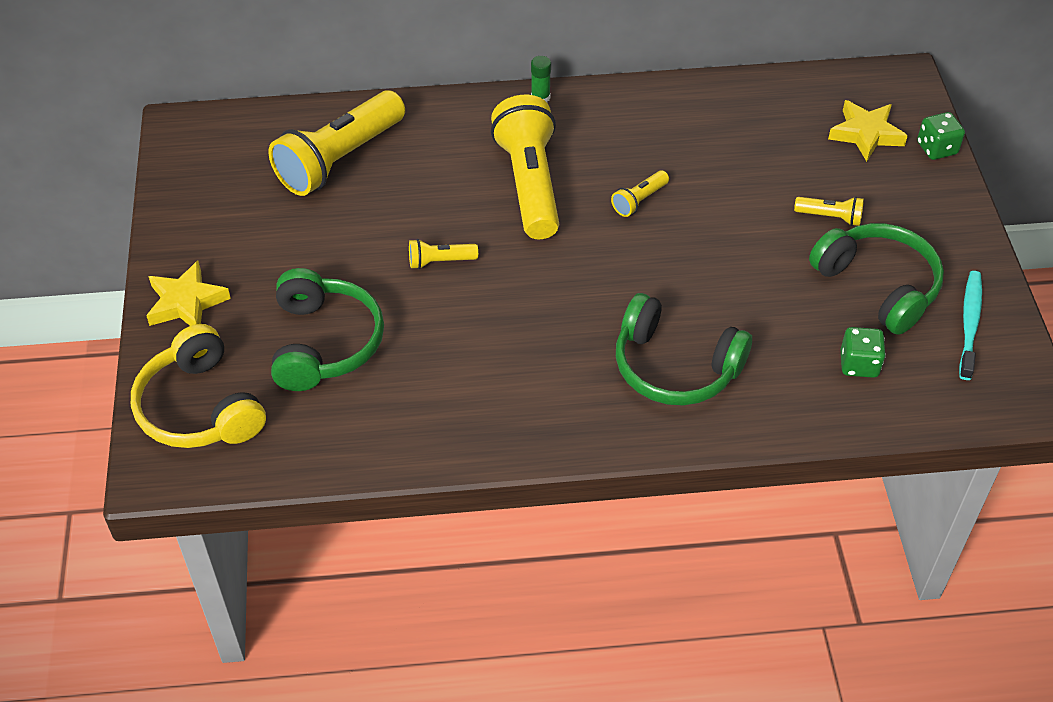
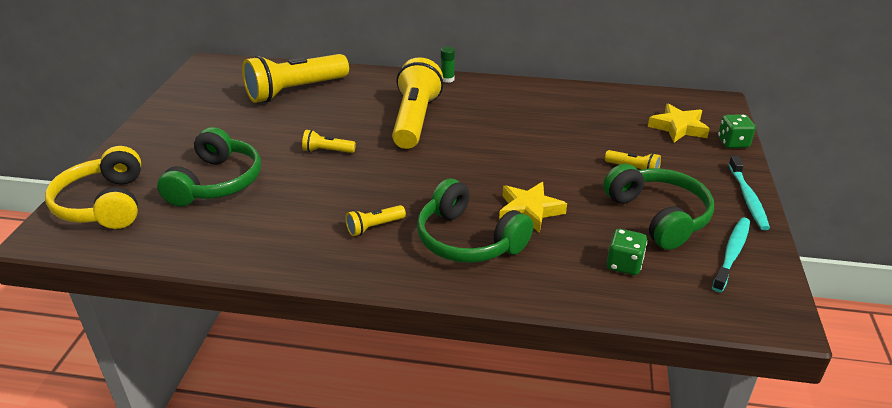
camera: 15 degrees right, 15 degrees down
(186, 302) = (142, 146): yellow star -> yellow star (529, 210)
(639, 201) = (489, 139): yellow flashlight -> yellow flashlight (374, 227)
(971, 237) = (747, 198): none -> turquoise toothbrush

